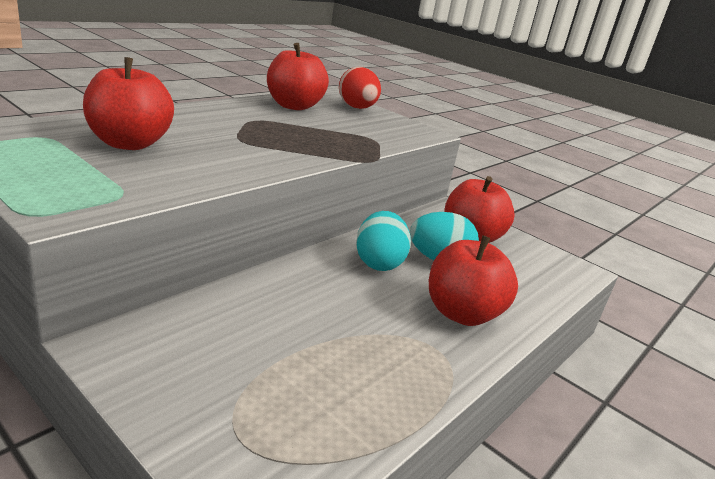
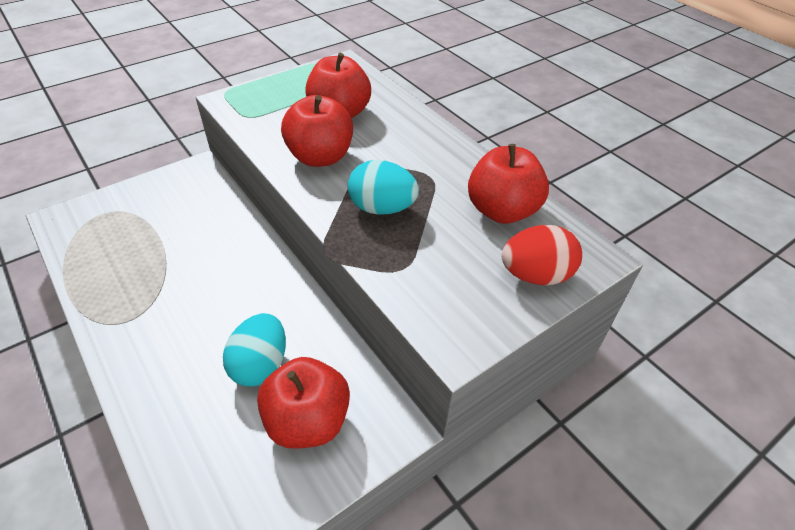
camera: 105 degrees right, 20 degrees up
(378, 263) = (262, 308): turquoise egg -> turquoise egg (382, 208)
(462, 313) = (165, 354): red apple -> red apple (320, 157)

